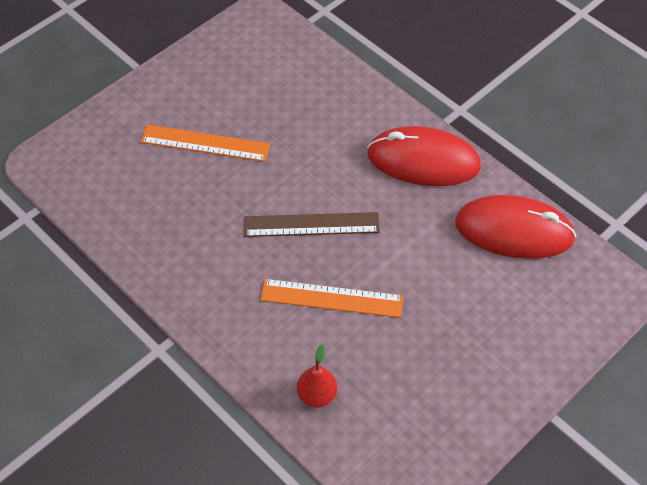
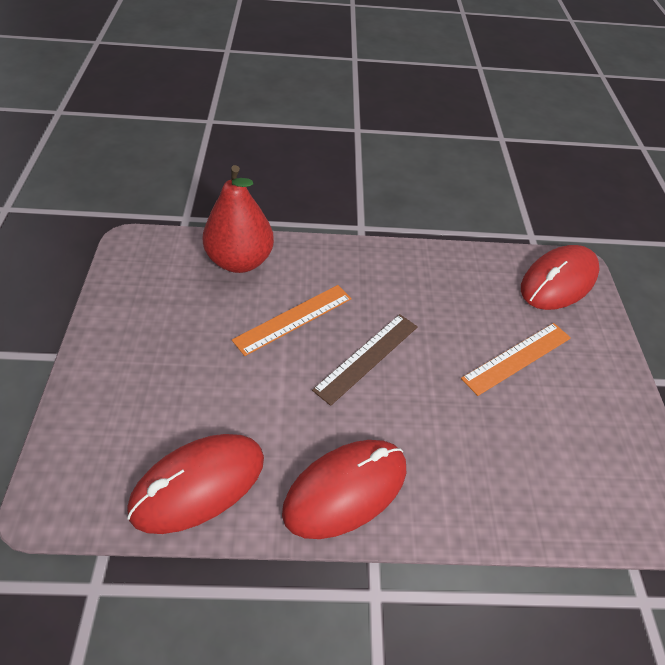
camera: 130 degrees right, 5 degrees down
(79, 164) = (558, 281): none -> red mouse
(317, 395) = (240, 261): red pear -> red pear, size x2.07

